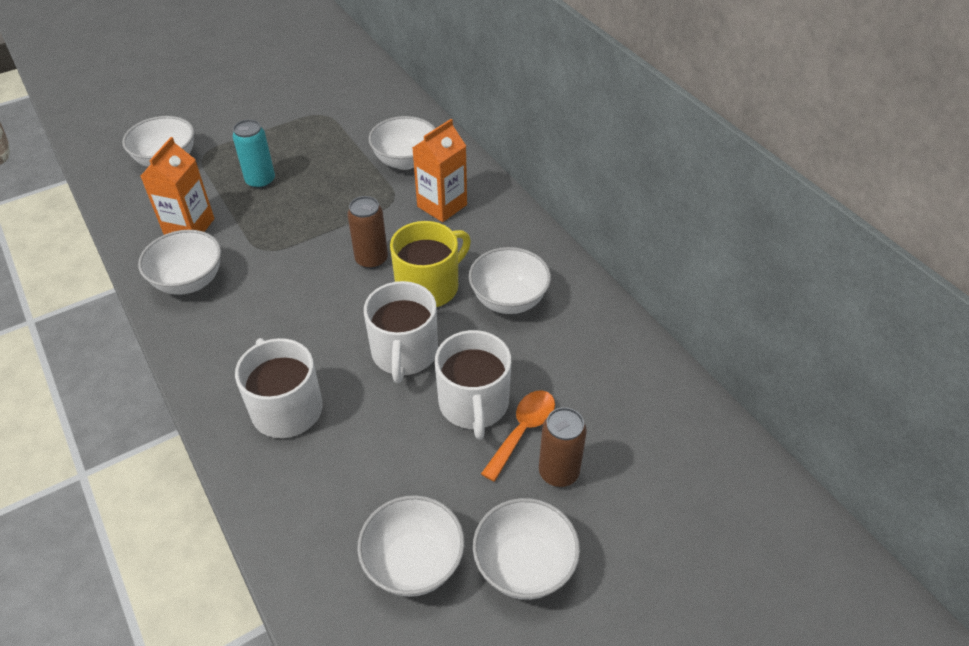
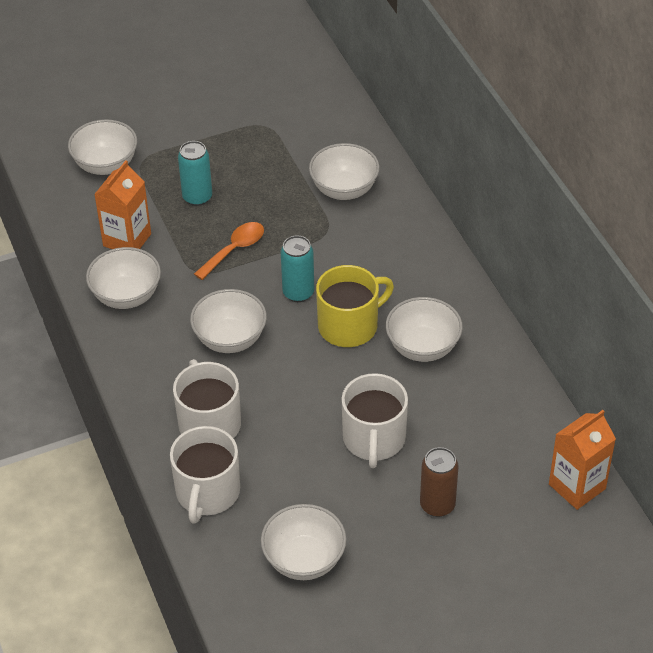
camera: 10 degrees right, 0 degrees up
(371, 260) = (298, 293): brown can -> turquoise can
(404, 353) = (318, 386): white mug -> white mug (207, 492)
(442, 206) = (374, 243): orange carton -> orange carton (577, 486)
(523, 430) = (413, 467): orange spoon -> orange spoon (235, 249)
(524, 566) = (394, 573): white bowl -> white bowl (230, 339)

